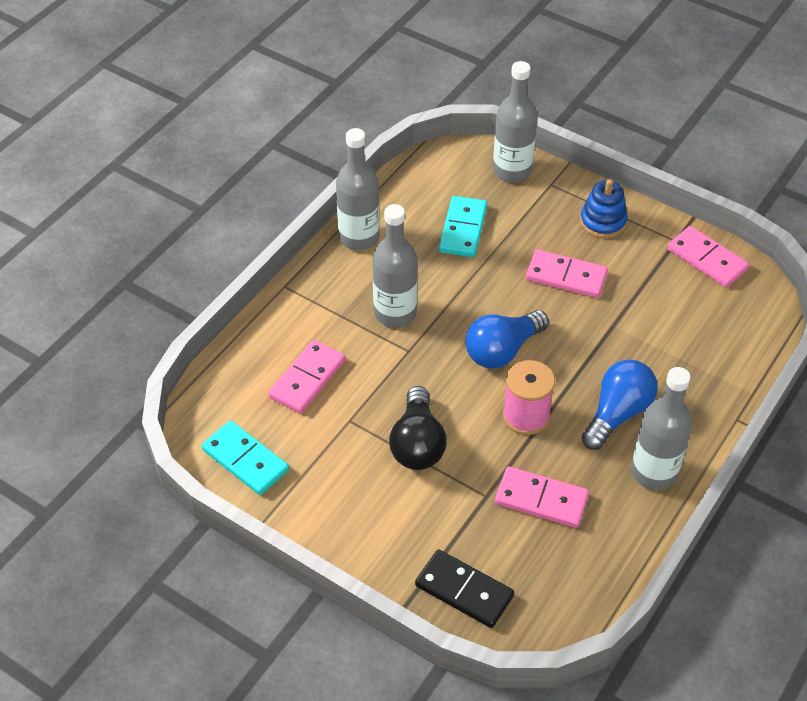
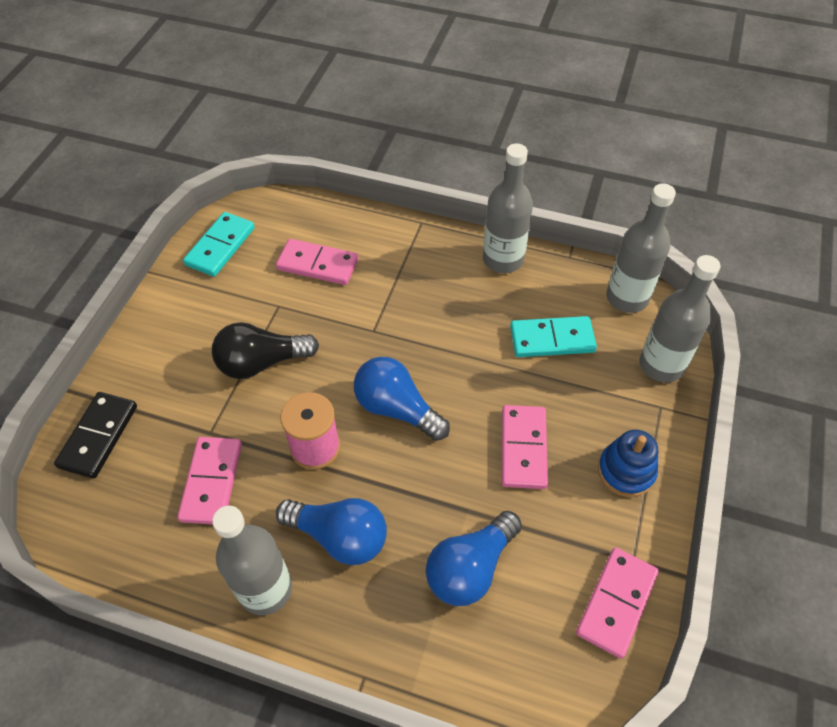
camera: 75 degrees right, 5 degrees up
(395, 313) = (417, 309): grey bottle -> grey bottle (627, 298)
(663, 335) = (470, 568): none -> blue light bulb

